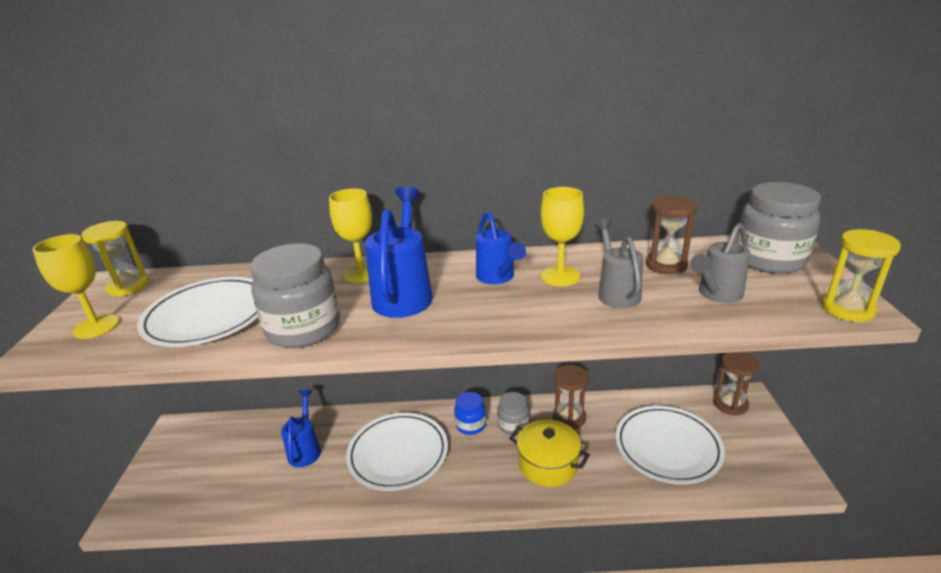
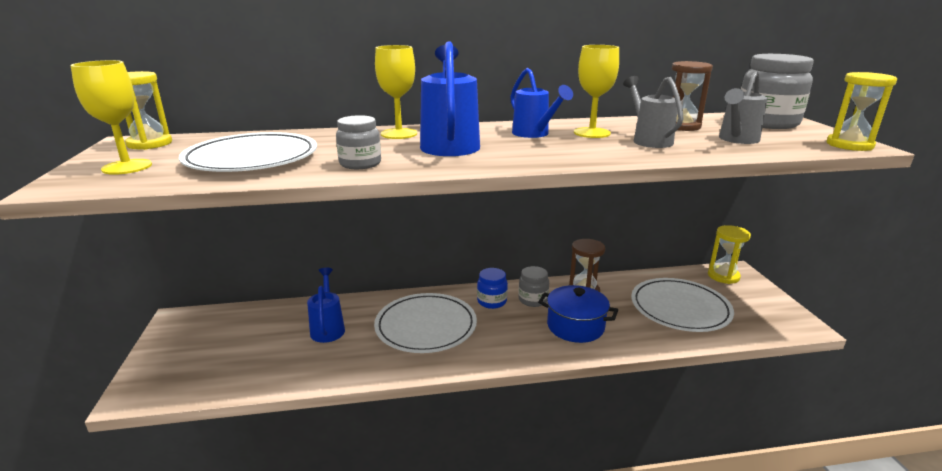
camera: 10 degrees left, 5 degrees down
(303, 329) = (360, 164): grey jar -> grey jar, size x0.55
(548, 464) = (575, 326): yellow pot -> blue pot
(730, 404) = (723, 276): brown hourglass -> yellow hourglass

